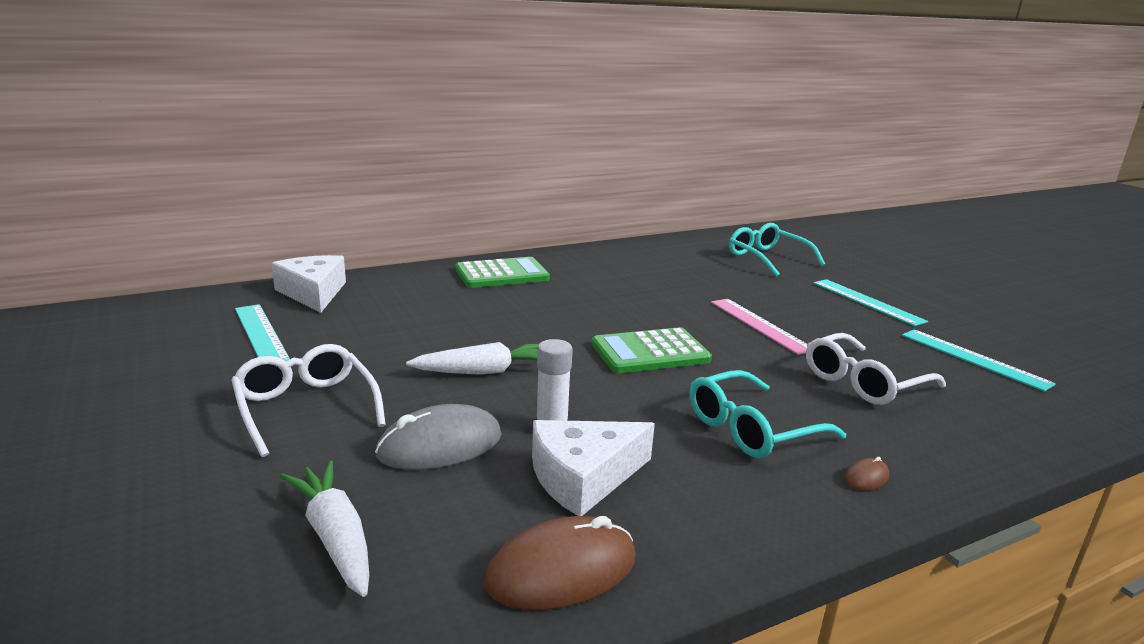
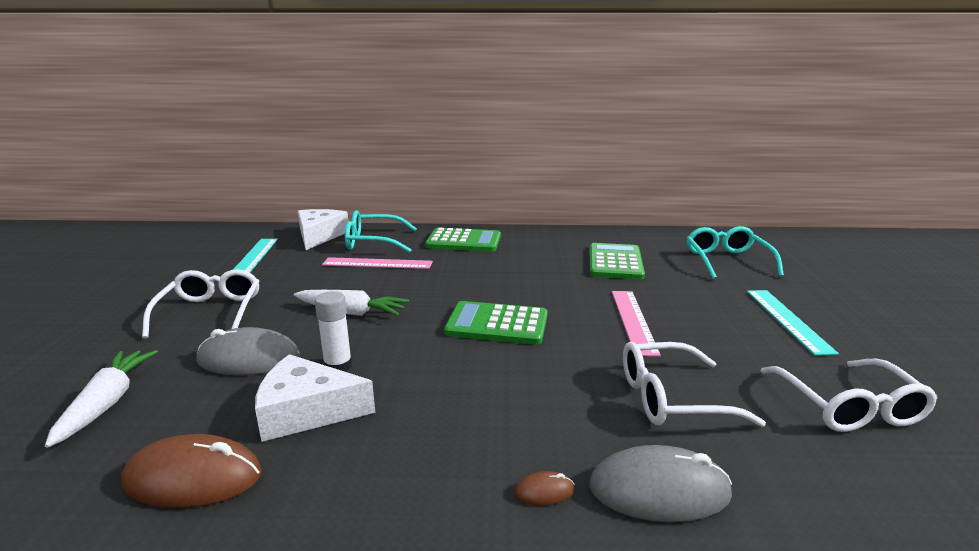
camera: 30 degrees right, 0 degrees up
(437, 313) = (377, 263): none -> pink ruler
(678, 274) = (615, 262): none -> green calculator
(752, 429) = (496, 412): turquoise glasses -> turquoise glasses (374, 242)
(935, 451) = (659, 490): none -> grey mouse
(973, 359) = (848, 406): turquoise ruler -> white glasses

